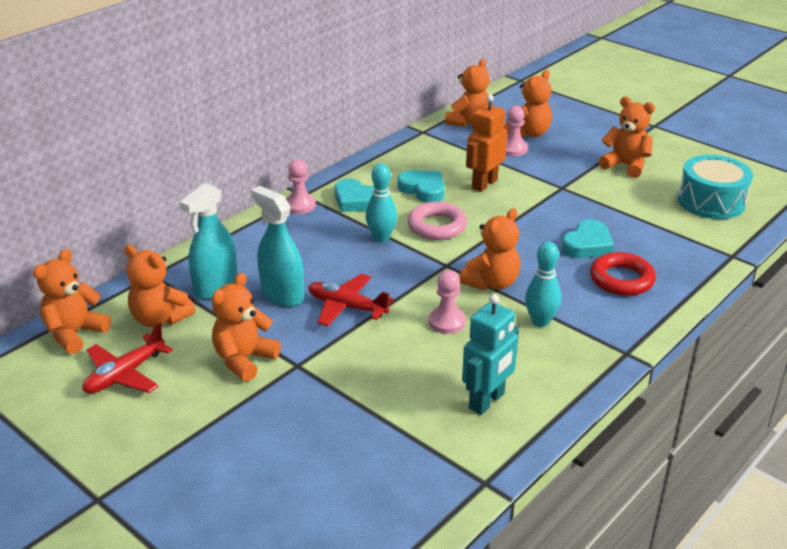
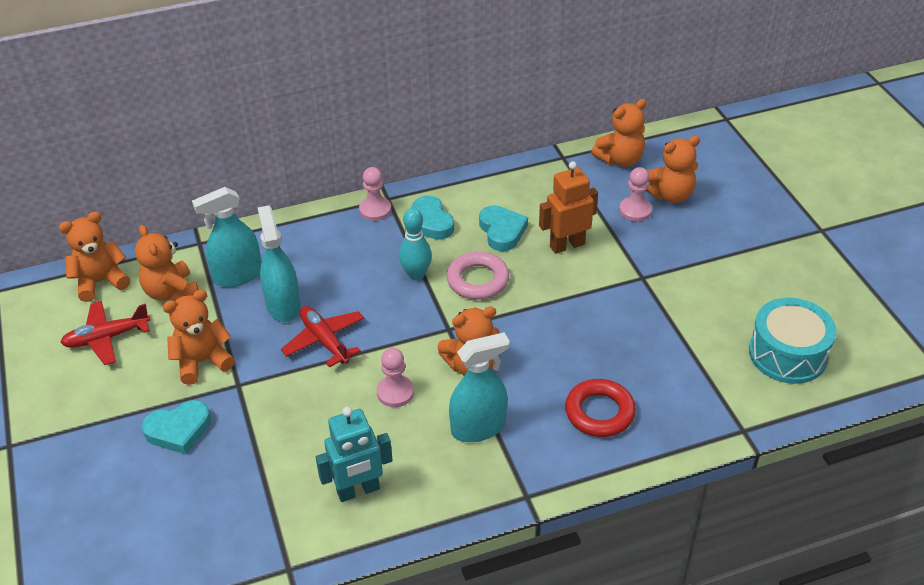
camera: 30 degrees right, 10 degrees up
(540, 321) = (478, 427): turquoise bowling pin -> turquoise spray bottle
(587, 245) = (603, 358): turquoise heart -> turquoise heart (179, 430)
(625, 166) = (736, 273): orange teddy bear -> none

